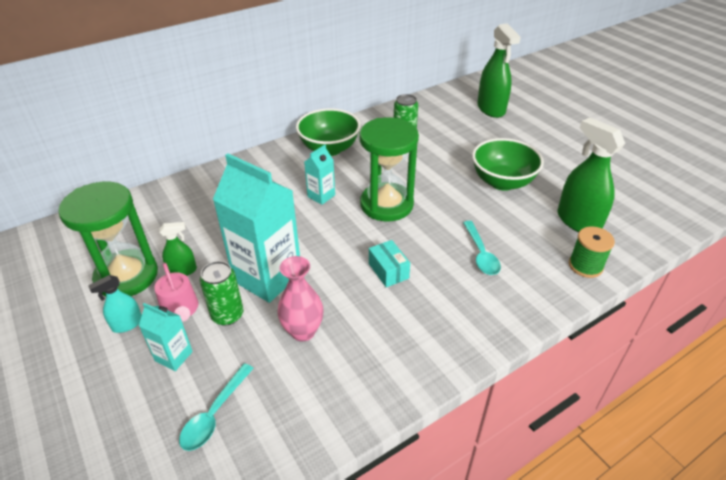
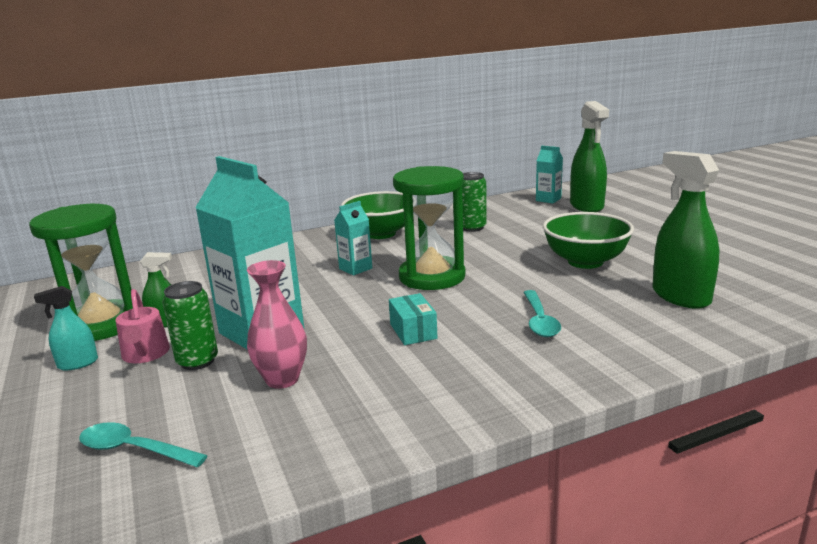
camera: 10 degrees right, 20 degrees down
(174, 356) = (114, 394): turquoise carton -> turquoise carton (548, 199)
(214, 414) = (134, 450): turquoise spoon -> turquoise spoon turned 75 degrees clockwise
(585, 266) = (683, 336): green spool -> none

